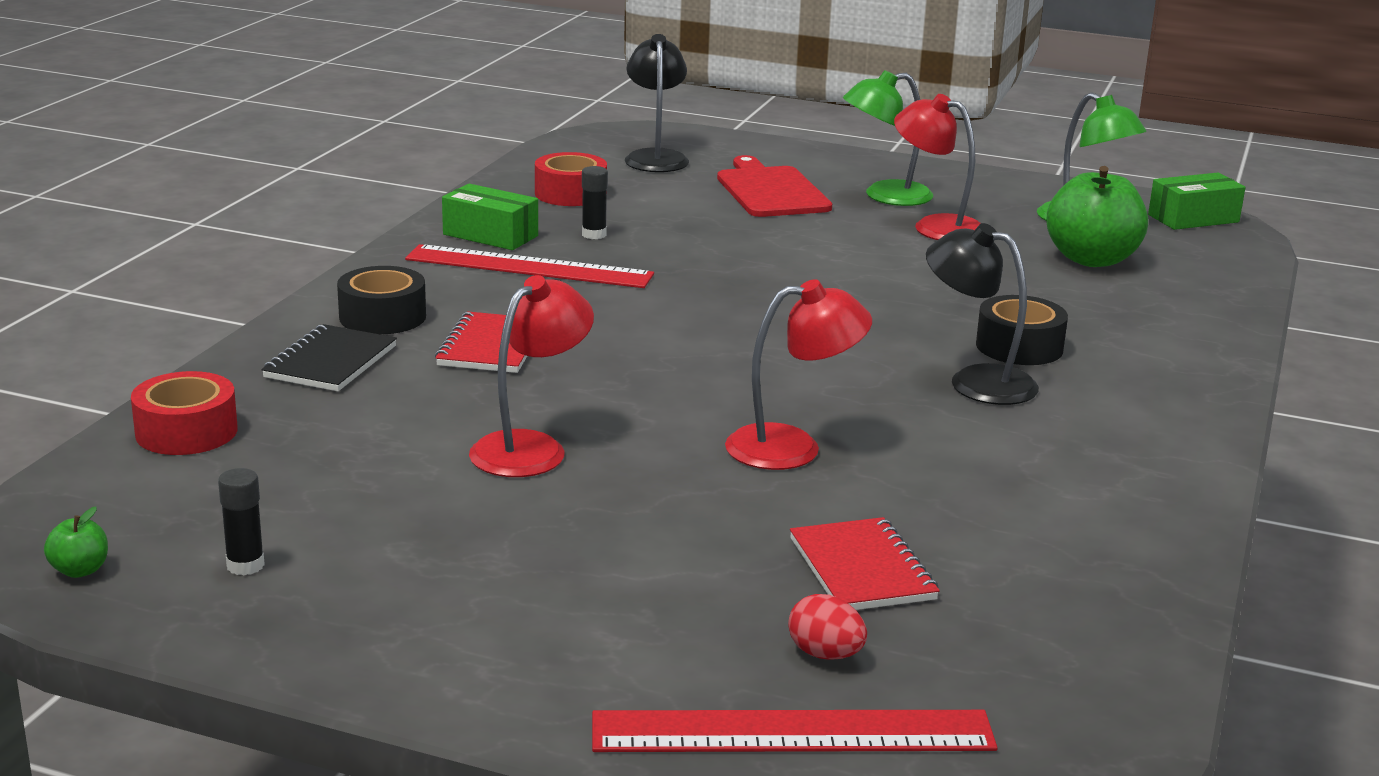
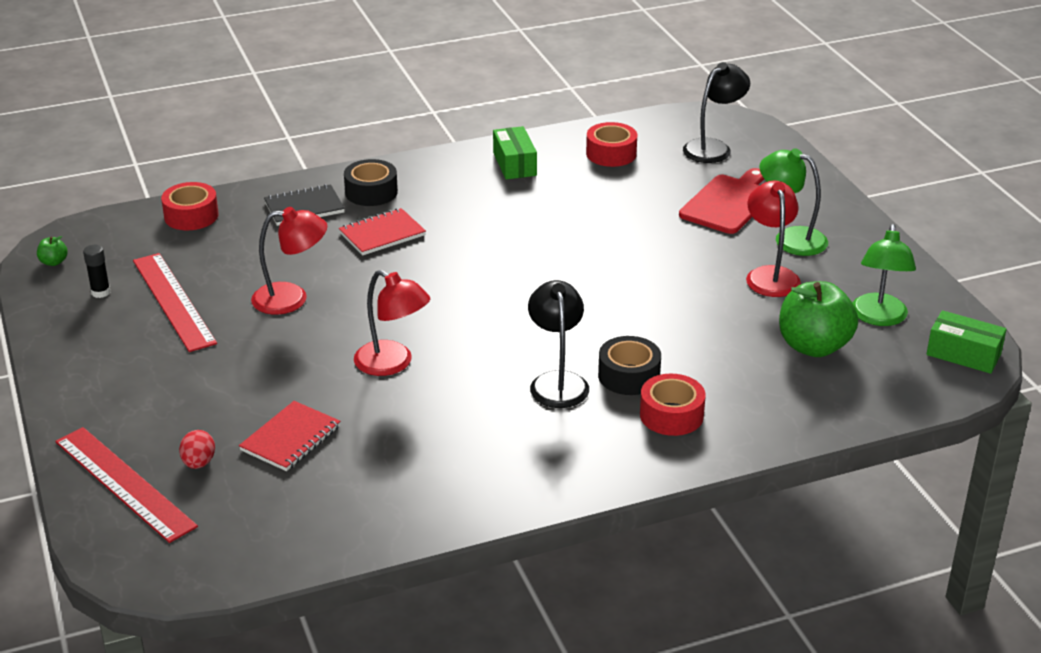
camera: 50 degrees right, 10 degrees up
(529, 267) = (492, 194): red ruler -> red ruler (173, 301)
(594, 234) = (566, 188): black glue stick -> none
(1123, 357) = (671, 415): none -> red tape

